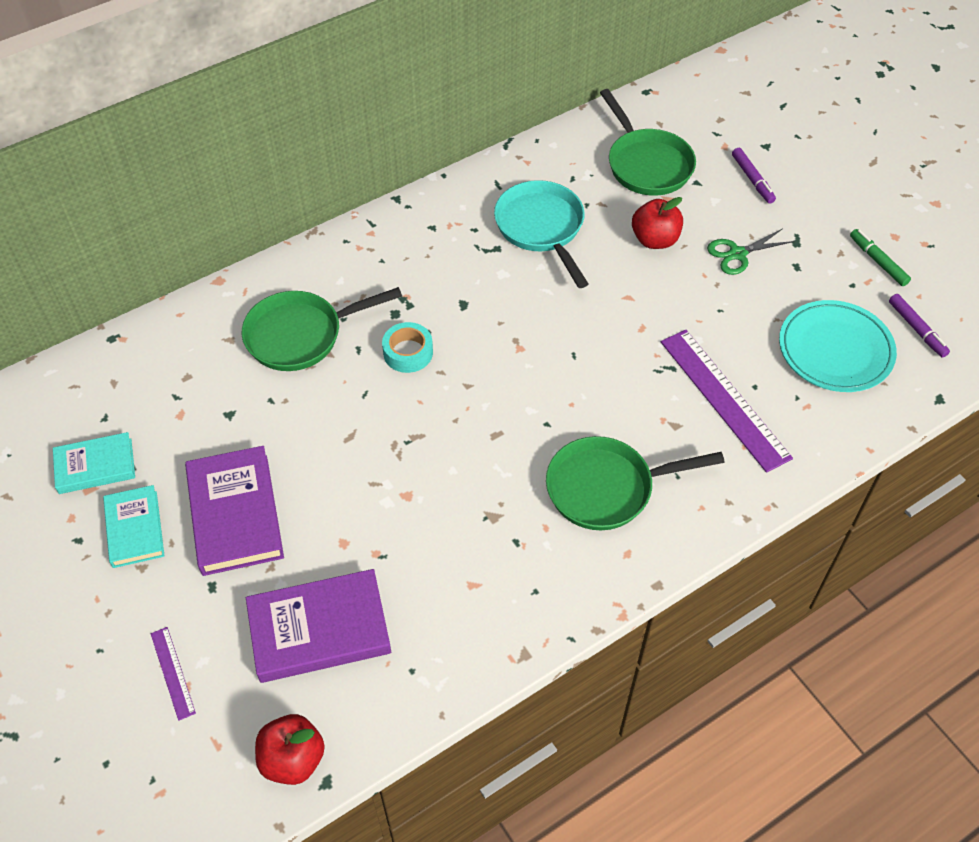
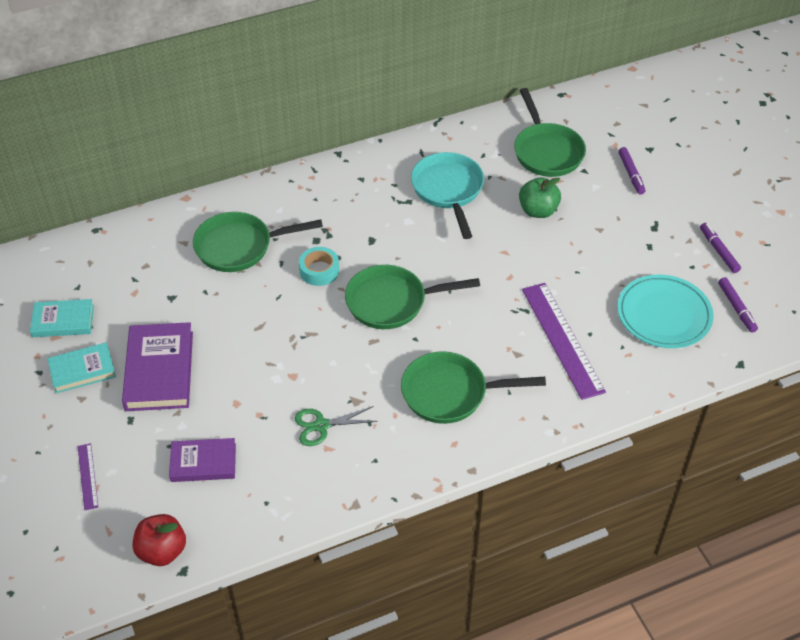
camera: 10 degrees right, 5 degrees down
(135, 529) = (82, 370): turquoise book -> turquoise book turned 75 degrees clockwise
(319, 630) = (203, 463): purple book -> purple book, size x0.63
(507, 380) = (392, 302): none -> green pan
(655, 240) = (538, 211): red apple -> green apple
(737, 254) = (603, 230): green scissors -> green scissors (321, 425)
(878, 261) = (718, 251): green marker -> purple marker

